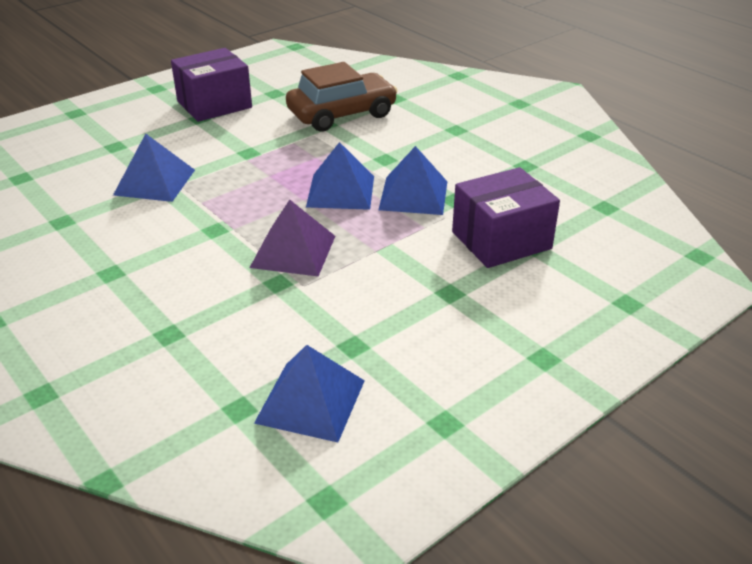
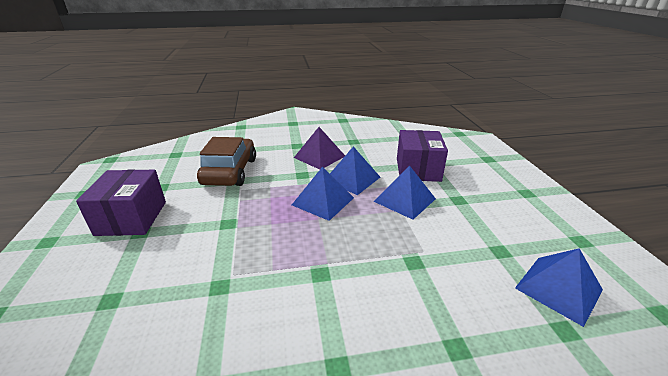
camera: 60 degrees left, 5 degrees down
(154, 182) = (210, 289): blue pyramid -> blue pyramid (404, 200)
(293, 251) = (380, 243): purple pyramid -> purple pyramid (319, 156)

